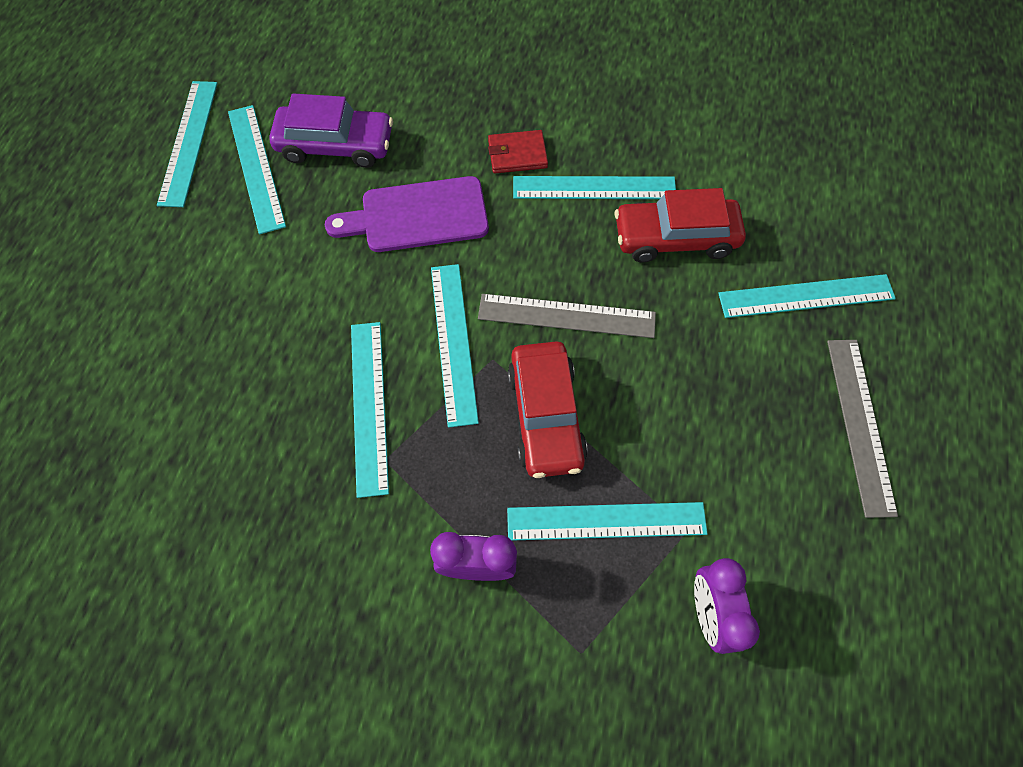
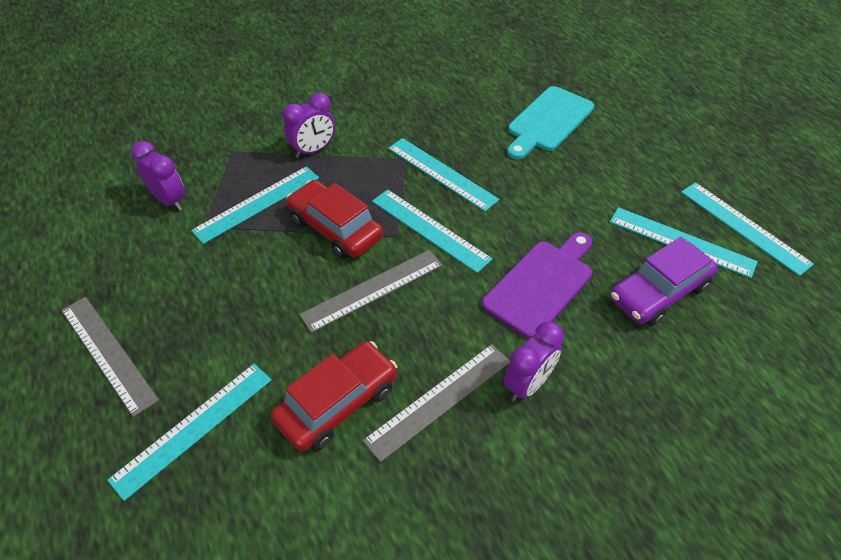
camera: 140 degrees right, 15 degrees down
(173, 389) = (548, 121): none -> turquoise cutting board
(517, 154) = (528, 384): red wallet -> purple clock
(594, 188) = (439, 400): turquoise ruler -> grey ruler

